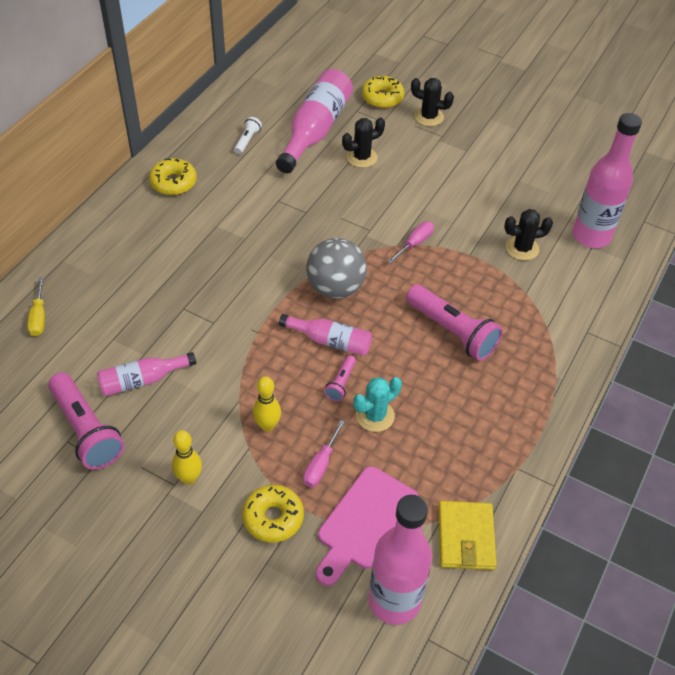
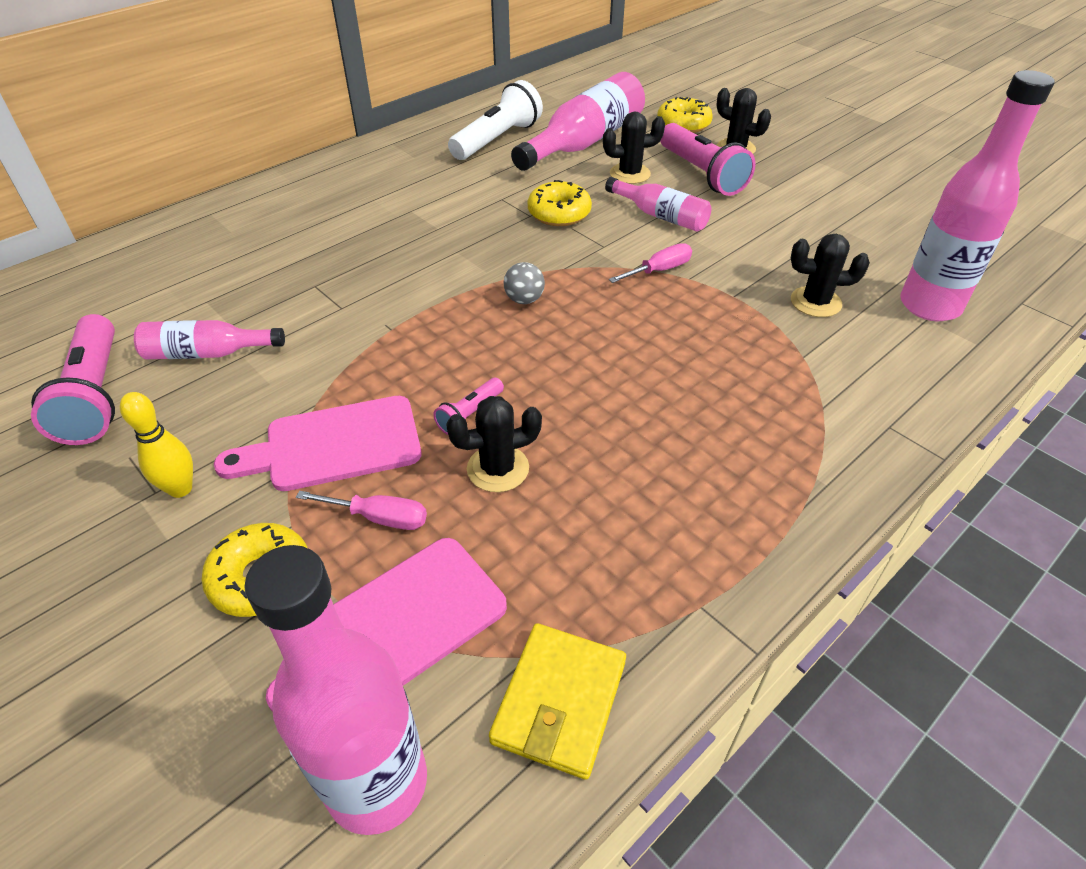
camera: 20 degrees right, 5 degrees down
(39, 317) = (139, 262): yellow screwdriver -> none
(173, 182) = (387, 164): yellow donut -> yellow donut (559, 213)
(247, 140) = (497, 140): white flashlight -> white flashlight, size x2.07
(267, 425) = (333, 445): yellow bowling pin -> pink cutting board
(321, 464) = (379, 518): pink screwdriver -> pink screwdriver turned 120 degrees counterclockwise
(330, 341) = (483, 359): pink bottle -> pink bottle (660, 216)
(335, 288) = (524, 300): grey ball -> grey ball, size x0.48
(375, 416) = (498, 469): turquoise cactus -> black cactus
(452, 331) = (668, 383): pink flashlight -> pink flashlight (701, 174)

